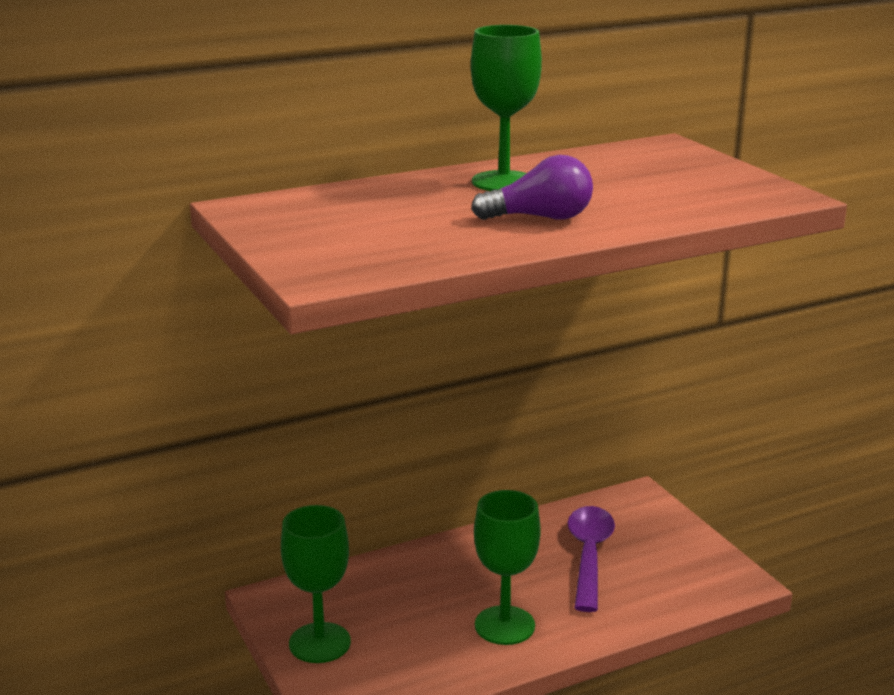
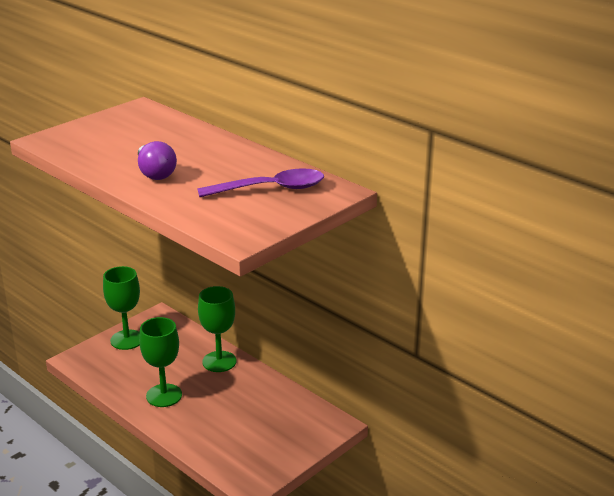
camera: 70 degrees right, 5 degrees up
(503, 182) = (218, 155): green goblet -> green goblet (219, 361)
(589, 556) = (250, 414): purple spoon -> purple spoon (270, 189)

